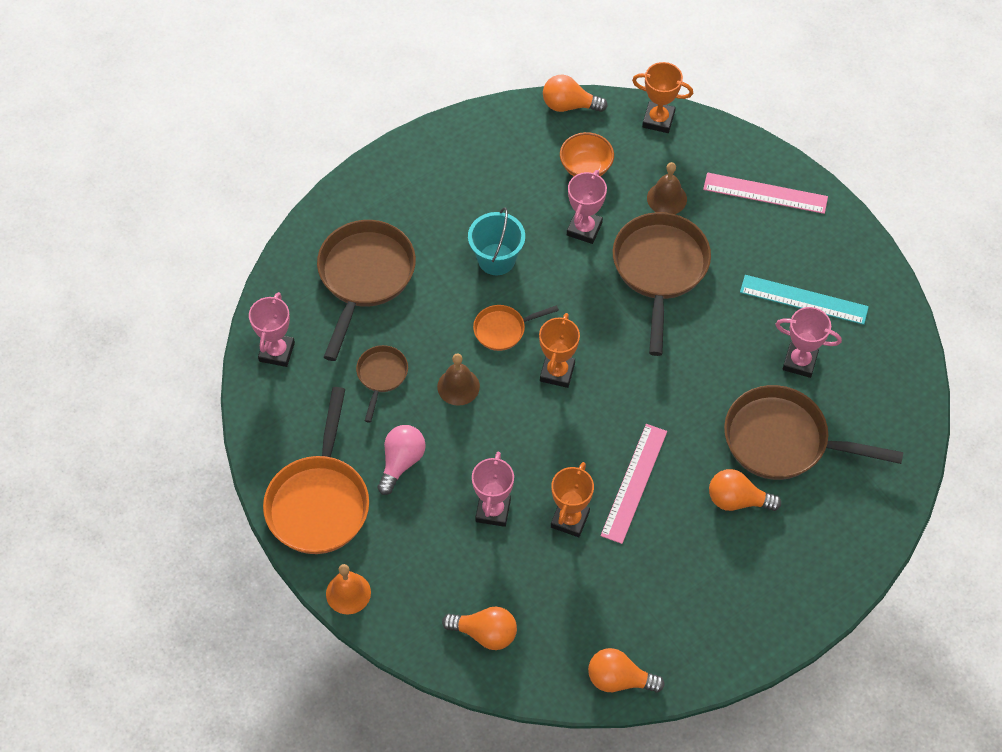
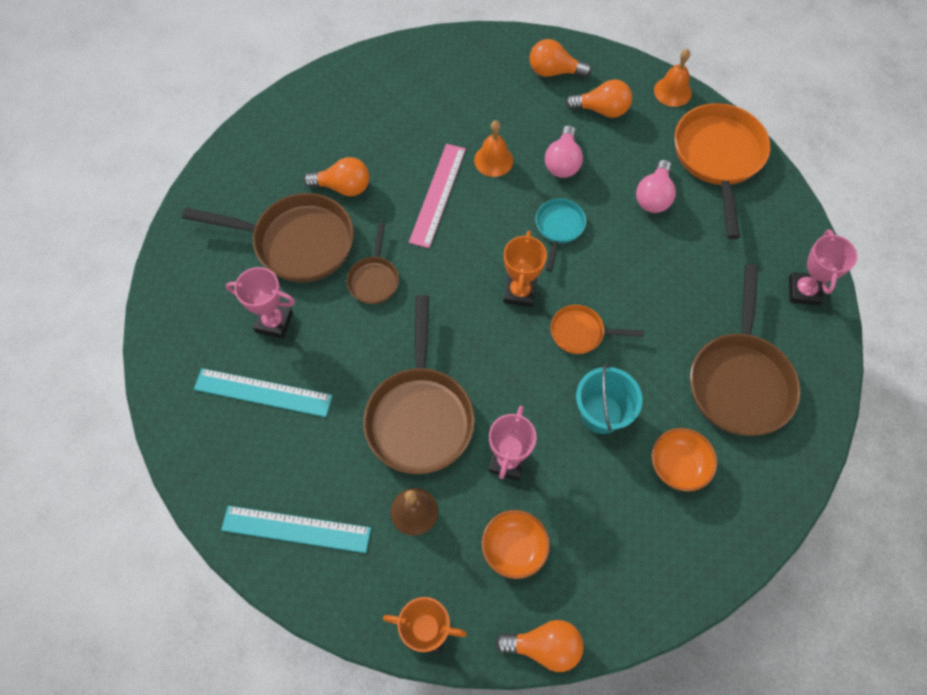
camera: 175 degrees right, 5 degrees up
(381, 376) = (693, 275): brown pan -> brown pan (374, 279)
(438, 214) = (678, 466): none -> orange bowl
(458, 386) = (615, 270): brown bell -> none
(493, 510) = (562, 162): pink trophy -> pink light bulb
(503, 329) = (581, 332): orange pan -> orange pan turned 150 degrees counterclockwise
(508, 435) = (559, 228): none -> turquoise pan
(570, 519) = (493, 160): orange trophy -> orange bell
(619, 679) = (442, 48): orange light bulb -> orange light bulb (601, 110)
(765, 193) = (296, 529): pink ruler -> turquoise ruler

